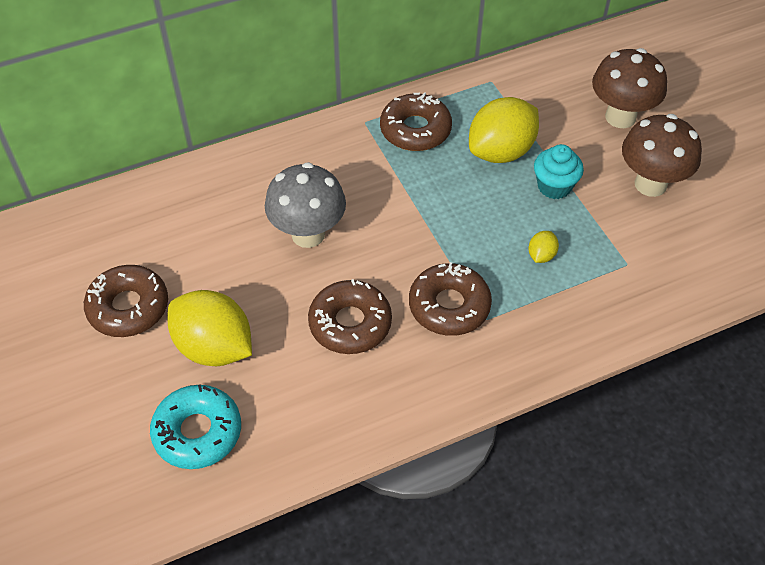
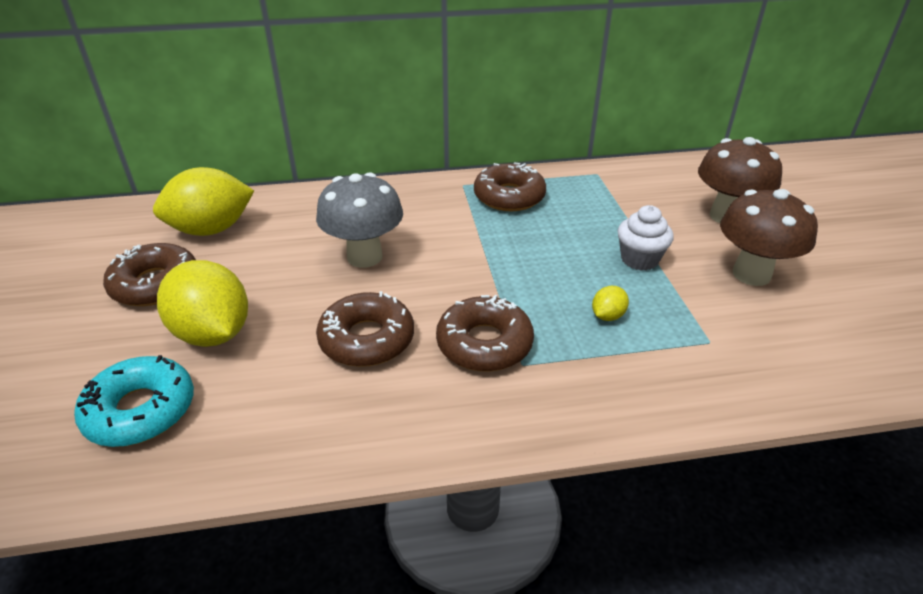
camera: 15 degrees right, 15 degrees down
(501, 151) = (590, 224): yellow lemon -> yellow lemon (211, 229)
(554, 186) = (639, 259): turquoise cupcake -> white cupcake

